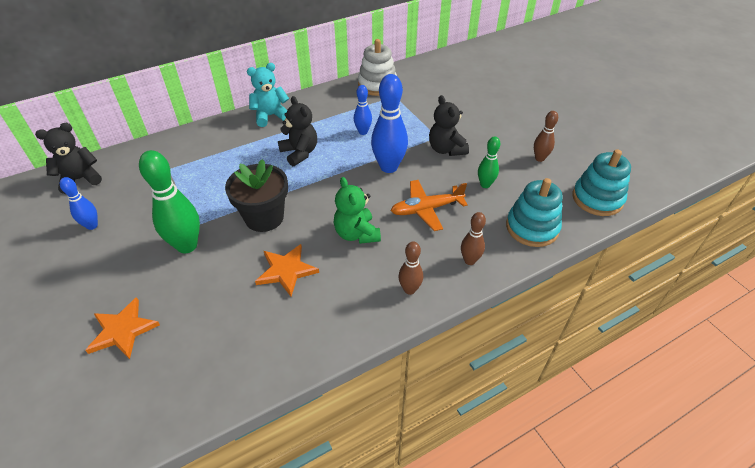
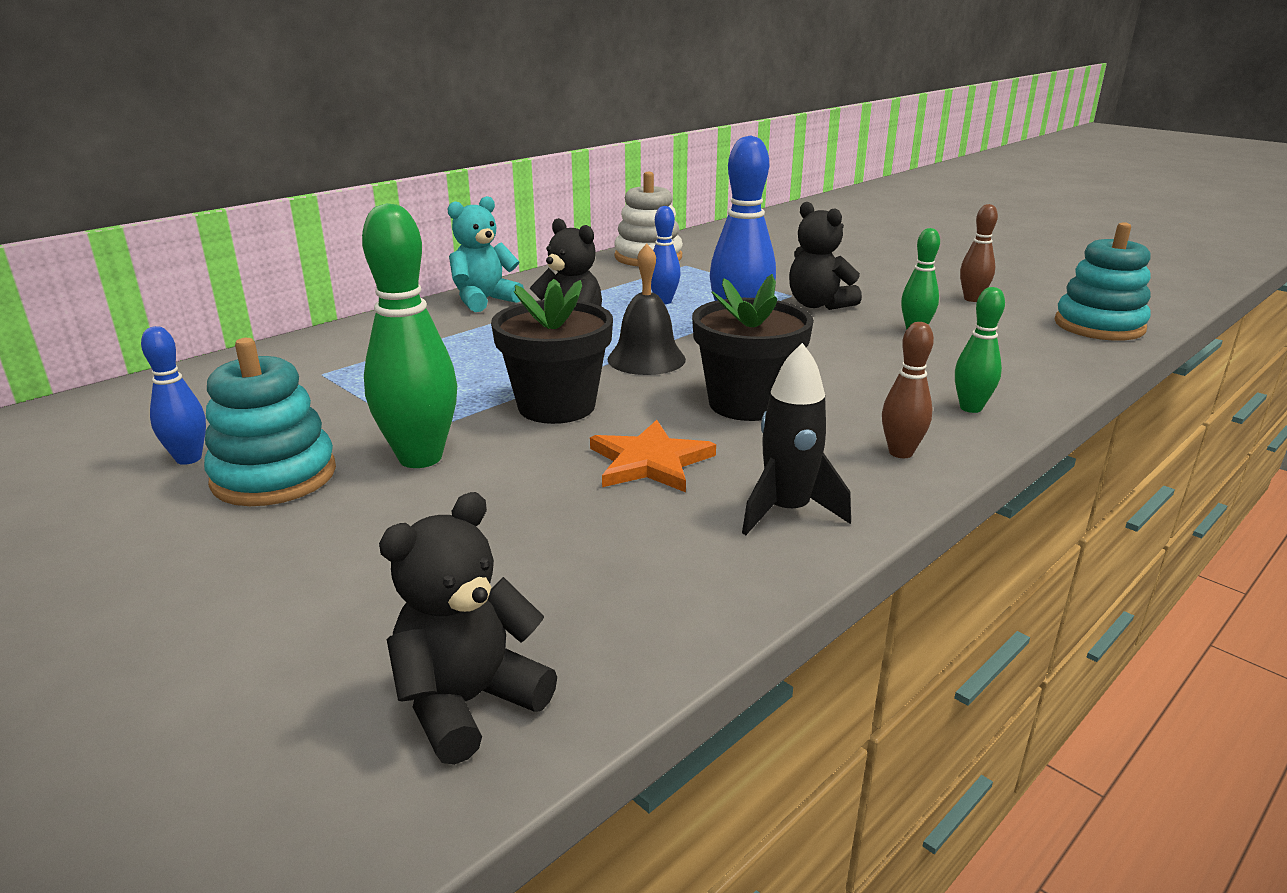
camera: 15 degrees left, 20 degrees down
(80, 179) = (131, 405): black teddy bear -> black teddy bear (468, 702)
(122, 330) = (344, 591): orange star -> none
(327, 185) = (646, 359): none -> black bell
(329, 321) = (787, 511): none -> black rocket
(356, 234) = (747, 404): green teddy bear -> black flower pot
(426, 209) = (844, 364): orange plane -> none
(469, 260) = (971, 408): brown bowling pin -> green bowling pin
(532, 227) = (1033, 363): turquoise stacking toy -> turquoise stacking toy (274, 476)

